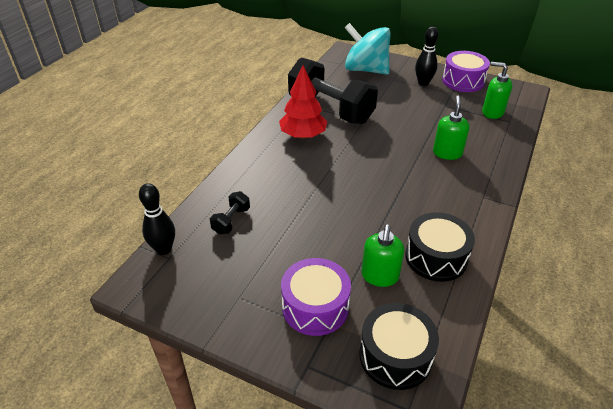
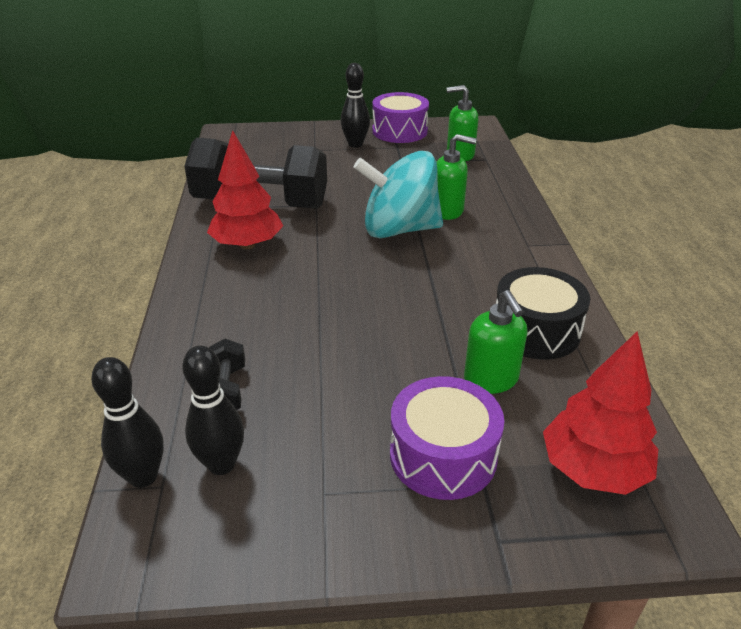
camera: 30 degrees left, 5 degrees down
(202, 259) = (221, 464): none -> black bowling pin
(366, 70) = (271, 147): turquoise spinning top -> turquoise spinning top (399, 229)
(395, 356) = (593, 469): black drum -> red tree
(447, 153) = (448, 211): green soap dispenser -> green soap dispenser turned 120 degrees clockwise

